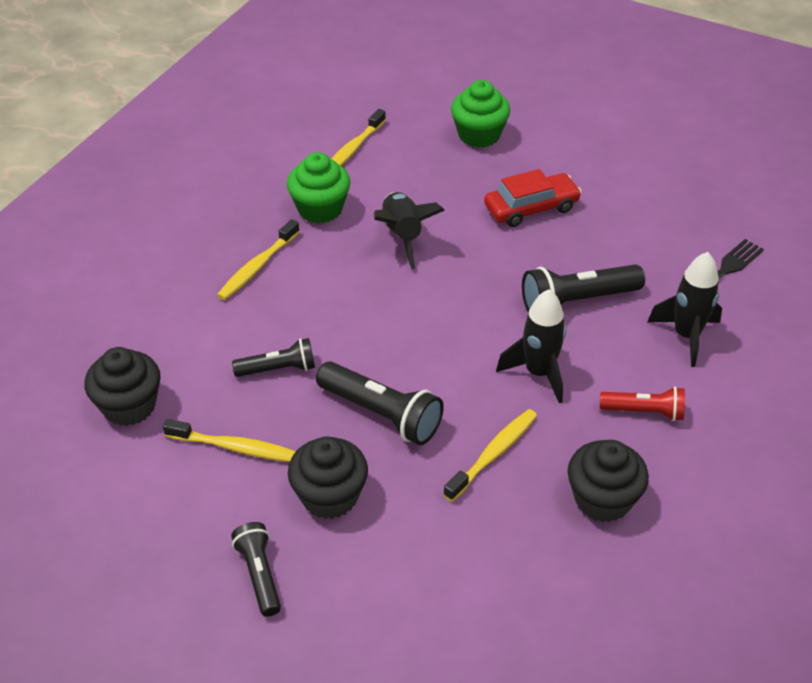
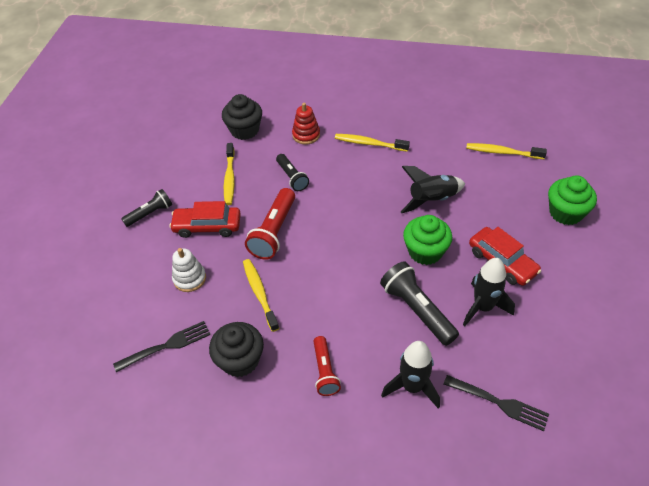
camera: 75 degrees right, 5 degrees up
(192, 331) = (306, 135): none -> red stacking toy
(320, 209) = (435, 154): green cupcake -> green cupcake (425, 251)
(329, 496) = (207, 226): black cupcake -> red car
(381, 414) = (274, 232): black flashlight -> red flashlight
(431, 537) = (189, 278): none -> white stacking toy
(493, 454) = (260, 293): yellow toothbrush -> yellow toothbrush turned 135 degrees counterclockwise
(538, 373) = (337, 302): black rocket -> black rocket (483, 307)
(551, 587) = (167, 346): none -> black fork

